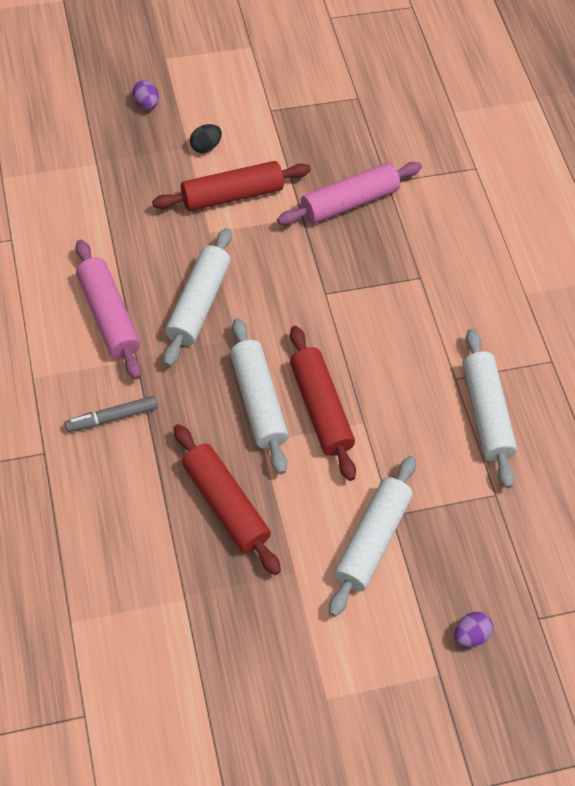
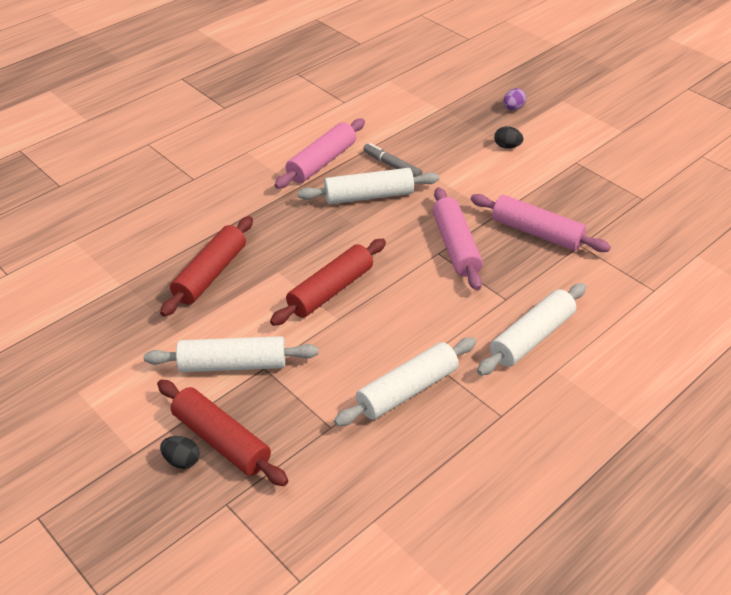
camera: 65 degrees right, 15 degrees down
(112, 418) = (242, 195): grey marker -> grey marker (392, 165)
(232, 195) = (478, 174): red rolling pin -> red rolling pin (221, 440)
(258, 401) = (310, 256): white rolling pin -> white rolling pin (532, 337)
(325, 274) = (455, 246): none -> pink rolling pin
(470, 635) = (182, 460): purple egg -> black egg

